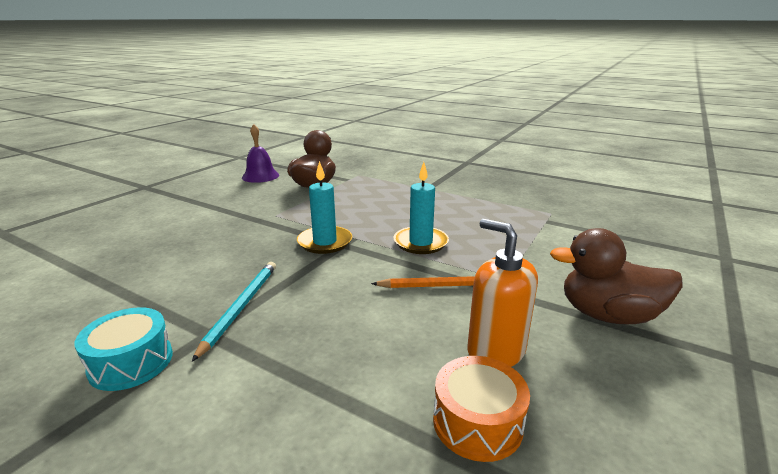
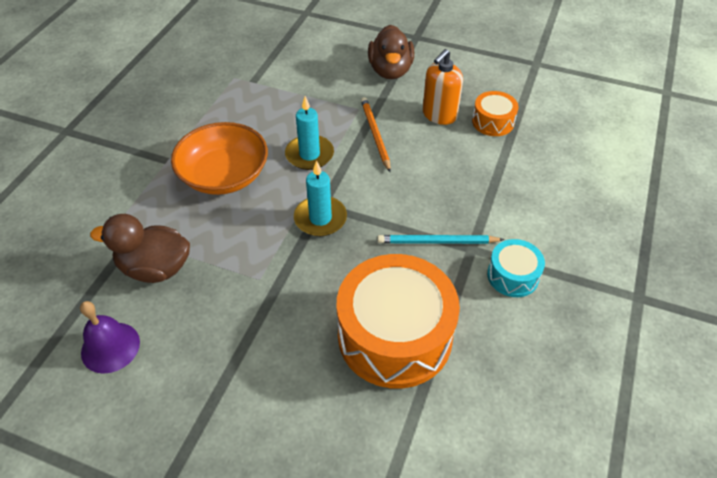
camera: 100 degrees left, 25 degrees up
(153, 266) = (395, 336): none -> orange drum
(402, 206) = (224, 175): none -> orange bowl

